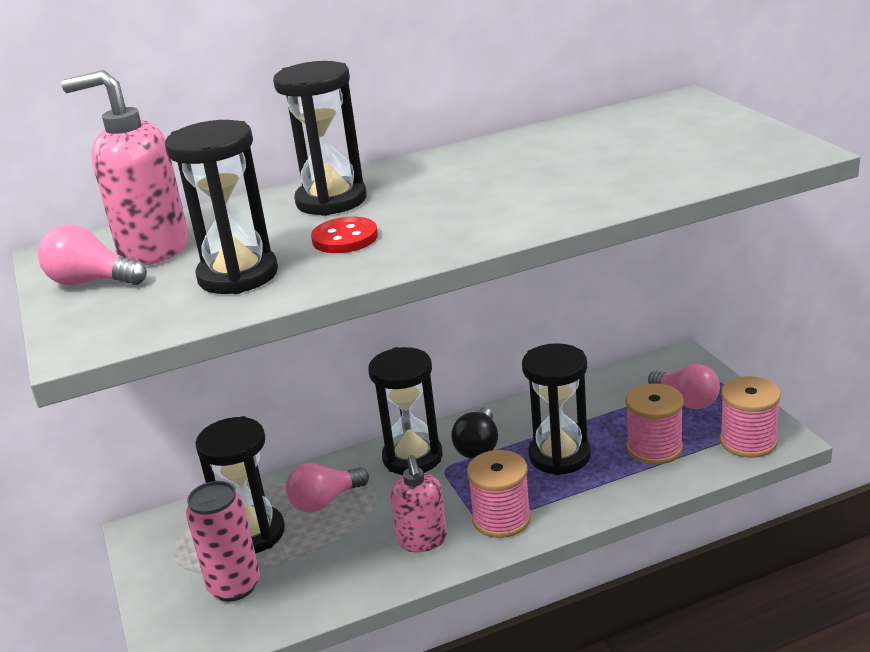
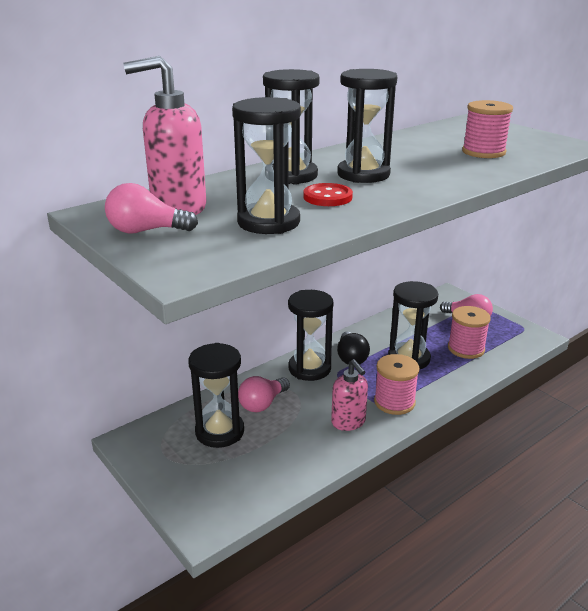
camera: 20 degrees left, 0 degrees up
(234, 586) = (226, 470): pink can -> none
(426, 201) = (363, 174): none -> black hourglass
(748, 441) = (520, 340): pink spool -> pink spool (483, 152)

